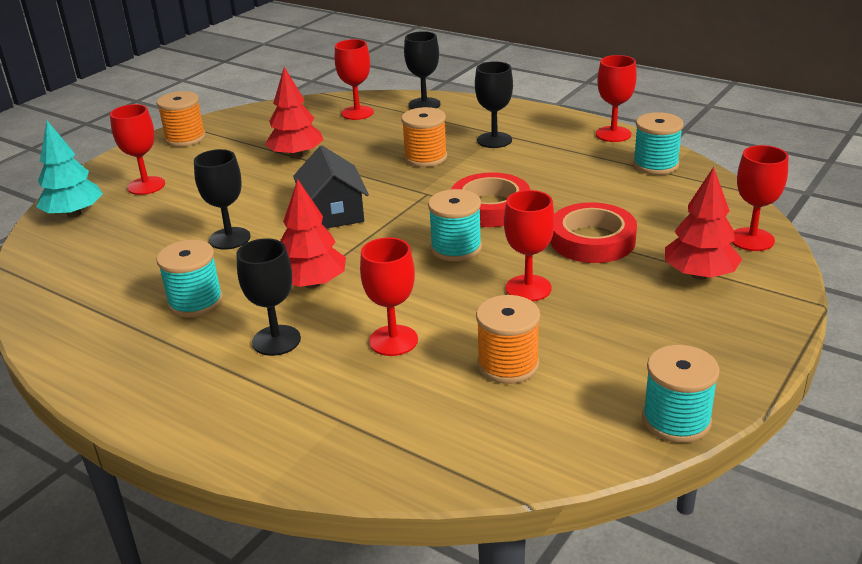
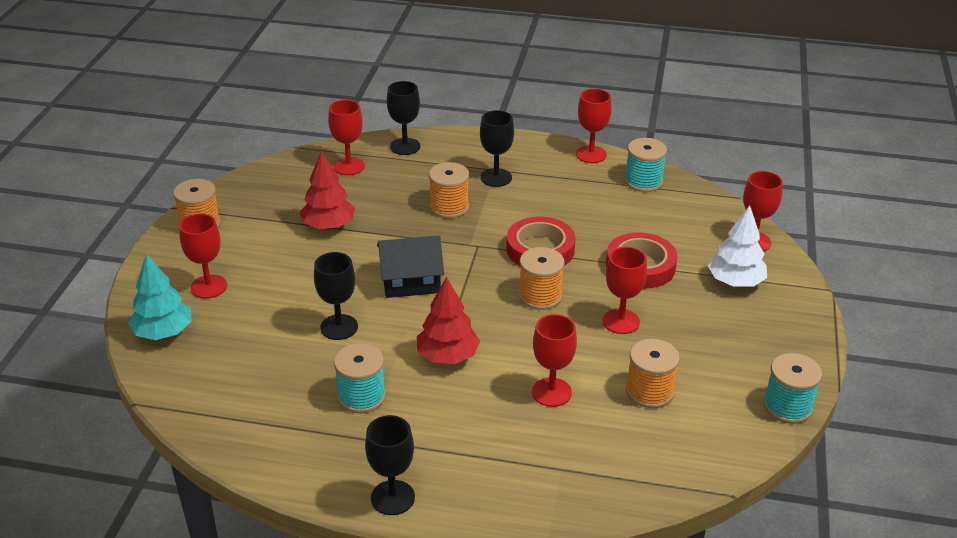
camera: 25 degrees left, 5 degrees up
(276, 340) = (459, 415): black goblet -> black goblet (392, 497)
(333, 212) = (411, 281): black house -> black house turned 60 degrees counterclockwise
(456, 248) = (540, 296): turquoise spool -> orange spool
(699, 275) = (735, 282): red tree -> white tree

